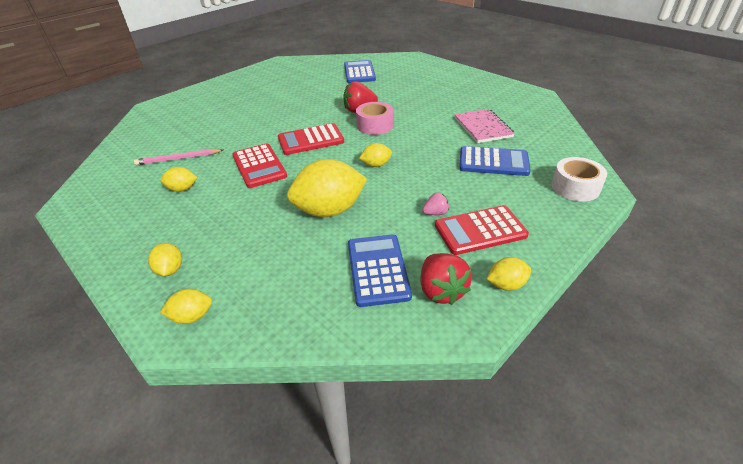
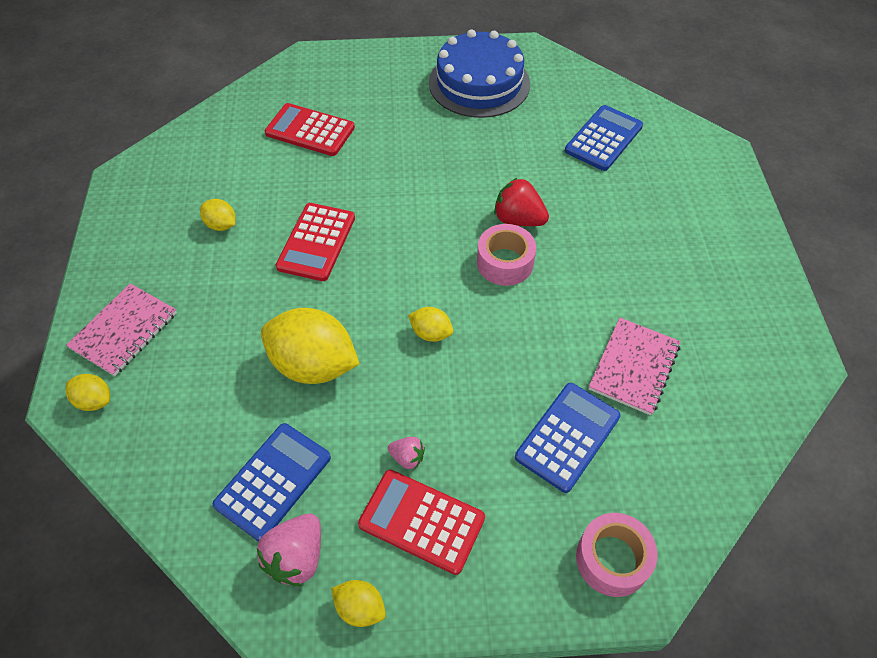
camera: 40 degrees right, 15 degrees up
(170, 270) = (124, 331): yellow lemon -> pink notebook
(178, 159) = (257, 172): pink pencil -> none
(271, 79) = (479, 83): none -> blue cake
(311, 140) = (408, 236): red calculator -> red calculator (310, 130)
(441, 291) = (297, 557): red strawberry -> pink strawberry
(493, 162) = (567, 437): blue calculator -> blue calculator turned 105 degrees counterclockwise
(575, 187) = (612, 559): white tape -> pink tape

